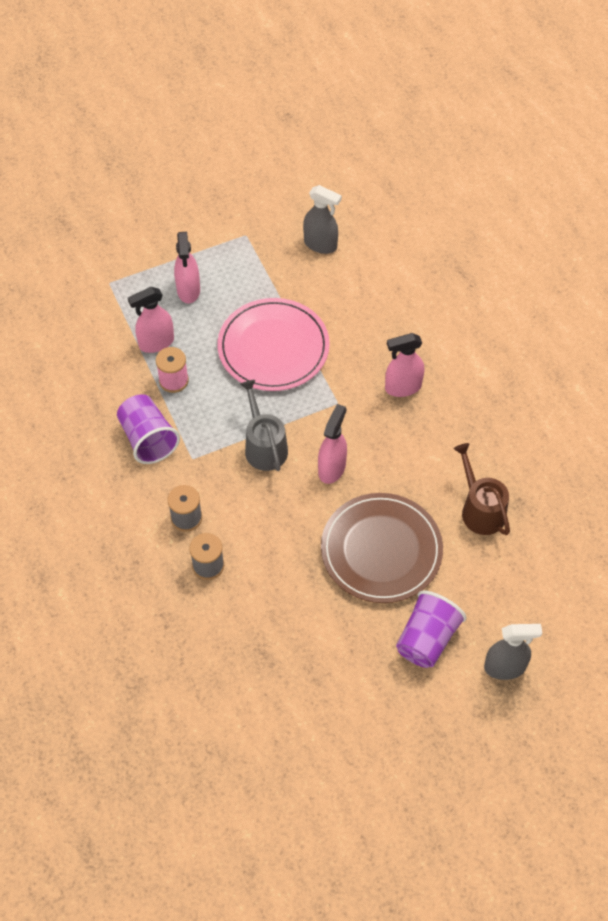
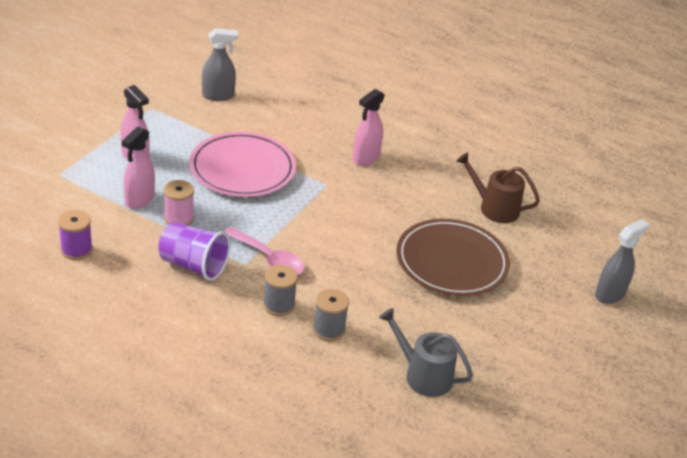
camera: 40 degrees left, 20 degrees down
(66, 375) = (76, 250): none -> purple spool
(216, 463) = (268, 258): none -> pink spoon
(264, 446) = (297, 233): grey watering can -> grey watering can (423, 375)
(332, 468) = (363, 226): pink spray bottle -> none
(427, 639) = (541, 302): purple cup -> none

